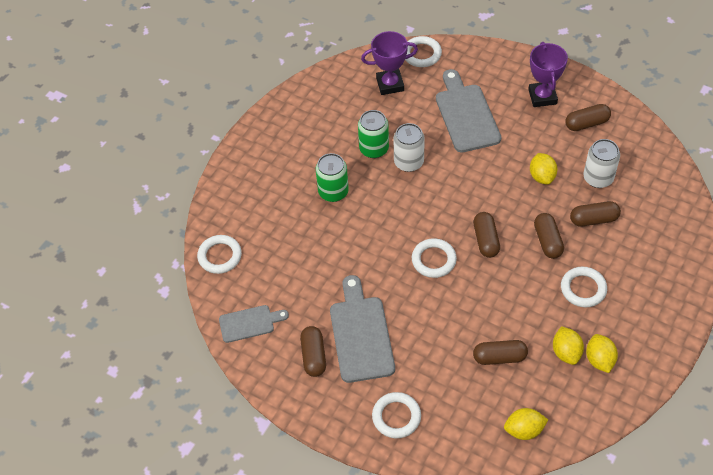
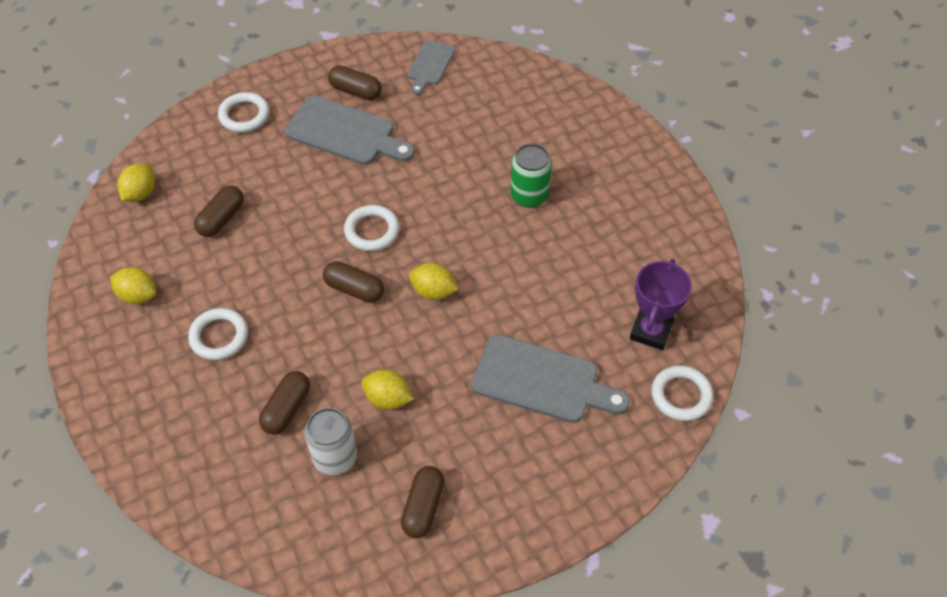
camera: 120 degrees right, 0 degrees up
(220, 256) = (523, 76): white ring -> none
(374, 149) = (561, 261): green can -> none
(408, 162) = (515, 282): white can -> none
(542, 97) = (506, 487): purple trophy -> none
(547, 241) = (302, 344): brown capsule -> none
(566, 352) = (172, 274): yellow lemon -> yellow lemon (433, 291)

